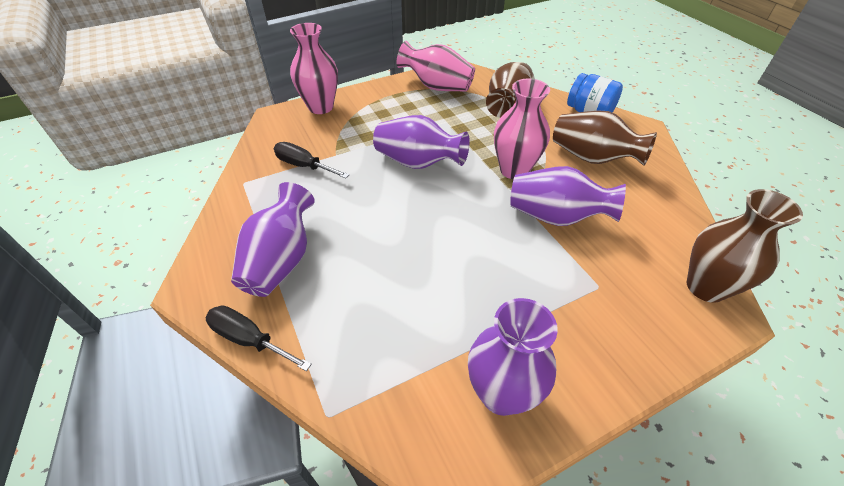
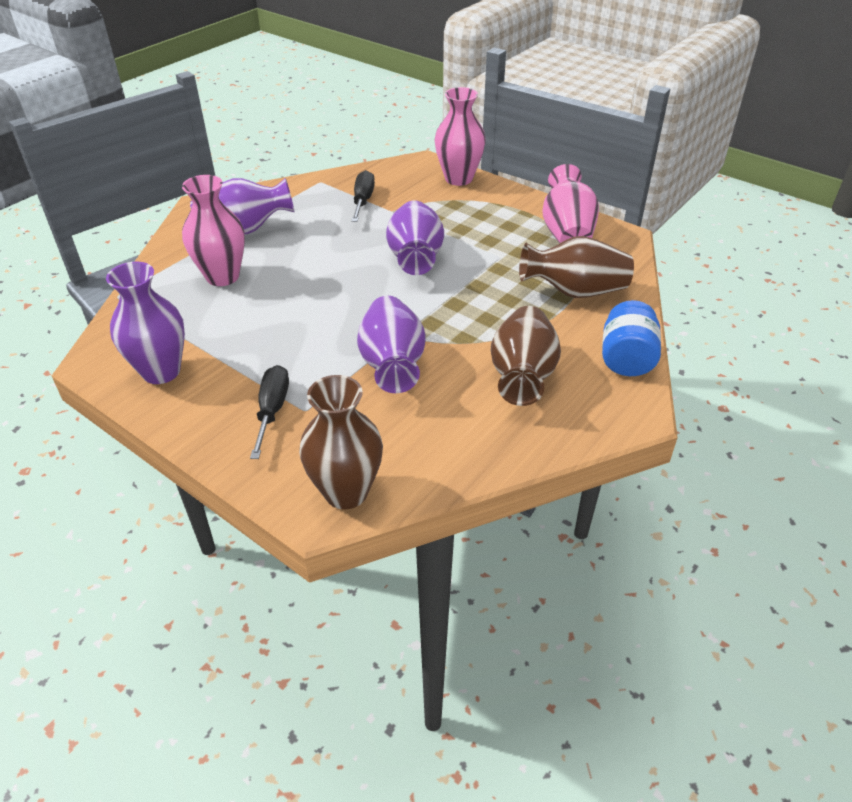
camera: 65 degrees right, 5 degrees down
(249, 339) = (166, 244): black screwdriver -> black screwdriver (272, 410)
(514, 170) = (451, 321): pink vase -> pink vase (222, 276)

